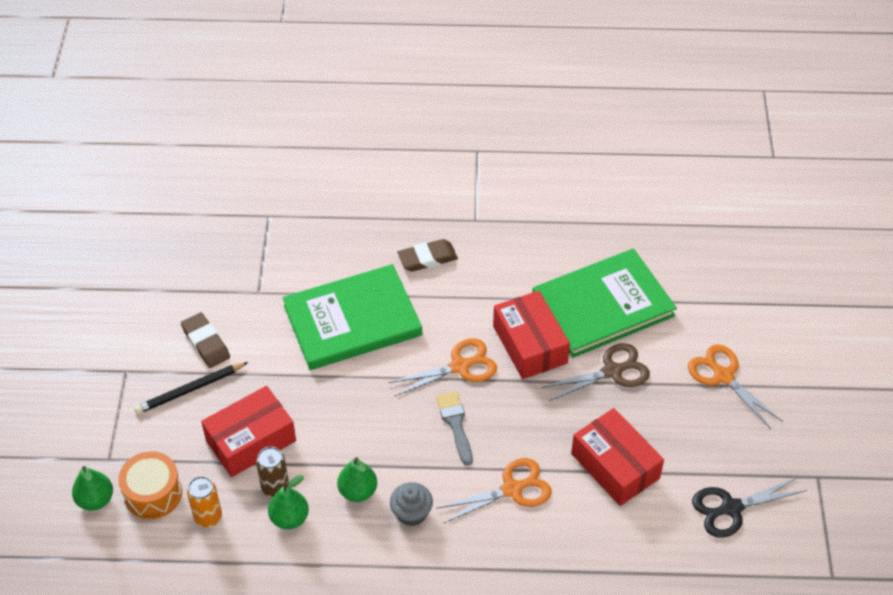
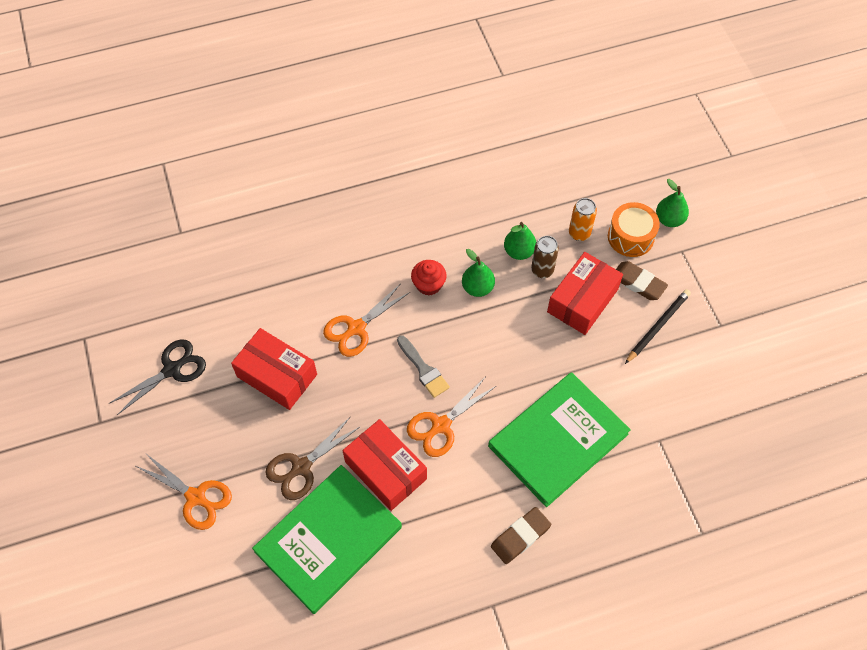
camera: 160 degrees right, 10 degrees up
(206, 343) = (672, 373): brown eraser -> brown eraser (638, 283)
(411, 513) = (428, 284): grey cupcake -> red cupcake

